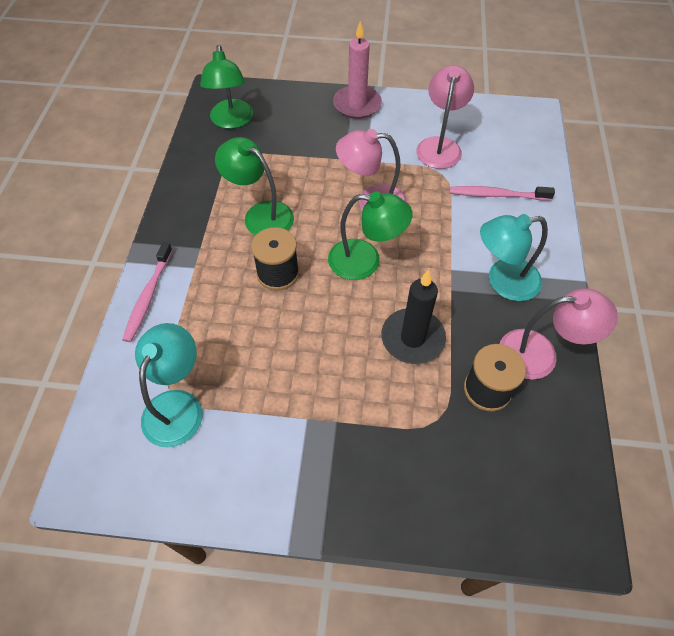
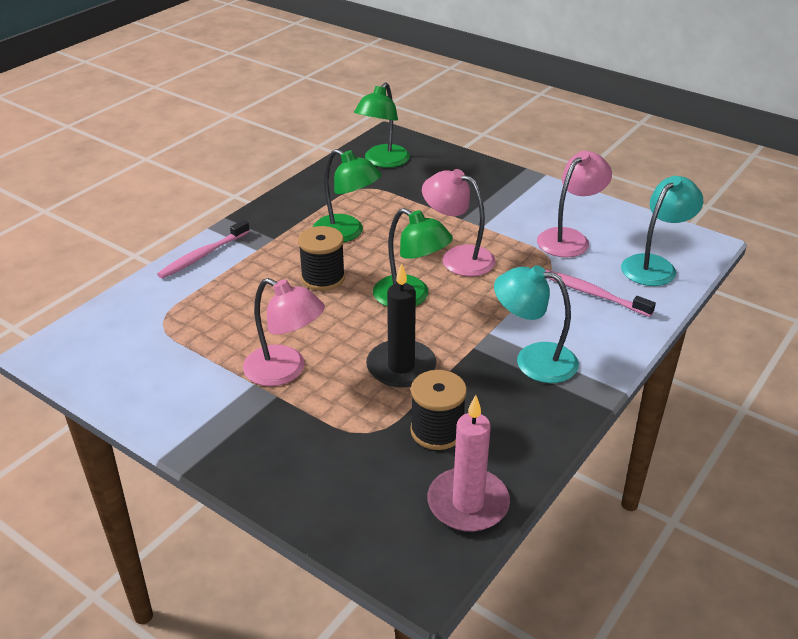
camera: 30 degrees right, 20 degrees down
(177, 405) = (160, 332): turquoise lamp -> turquoise lamp (655, 265)
(260, 214) = (346, 233): green lamp -> green lamp turned 150 degrees clockwise
(357, 104) = (513, 183): pink candle -> pink candle (468, 503)
(540, 354) = (517, 427): pink lamp -> pink lamp (285, 371)

